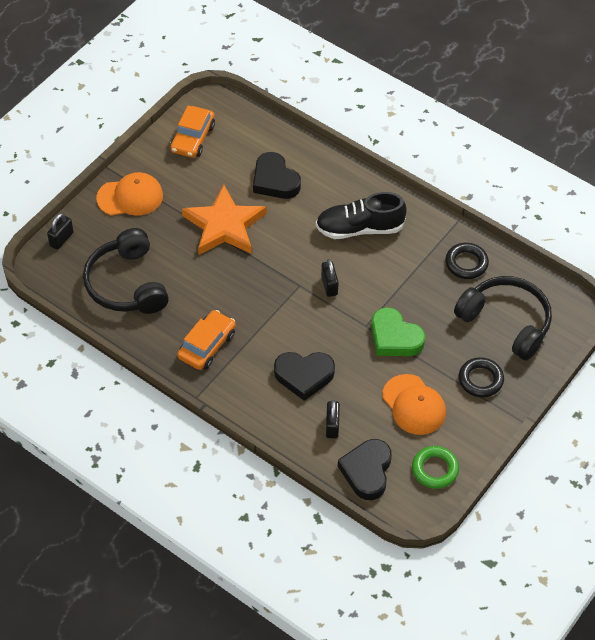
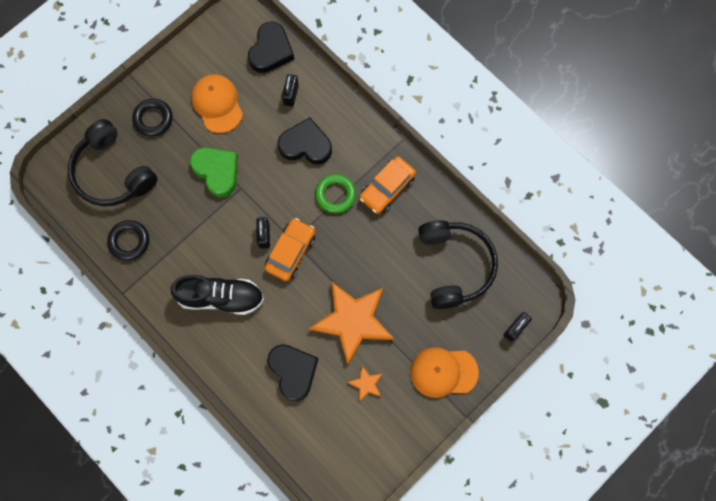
camera: 170 degrees left, 20 degrees up
(192, 138) = (370, 443): orange car -> orange car (291, 252)
(203, 179) = (366, 384): none -> orange star
(435, 469) = (215, 45): green ring -> green ring (335, 195)

